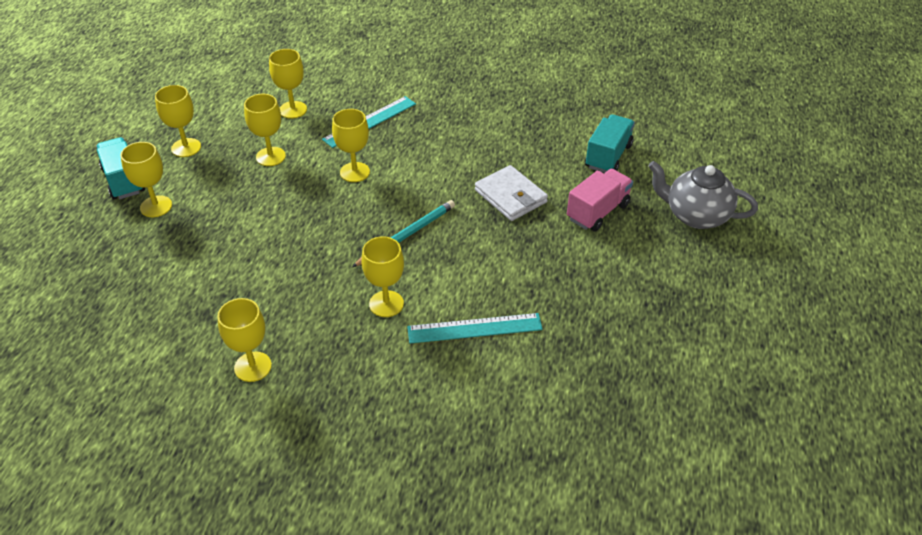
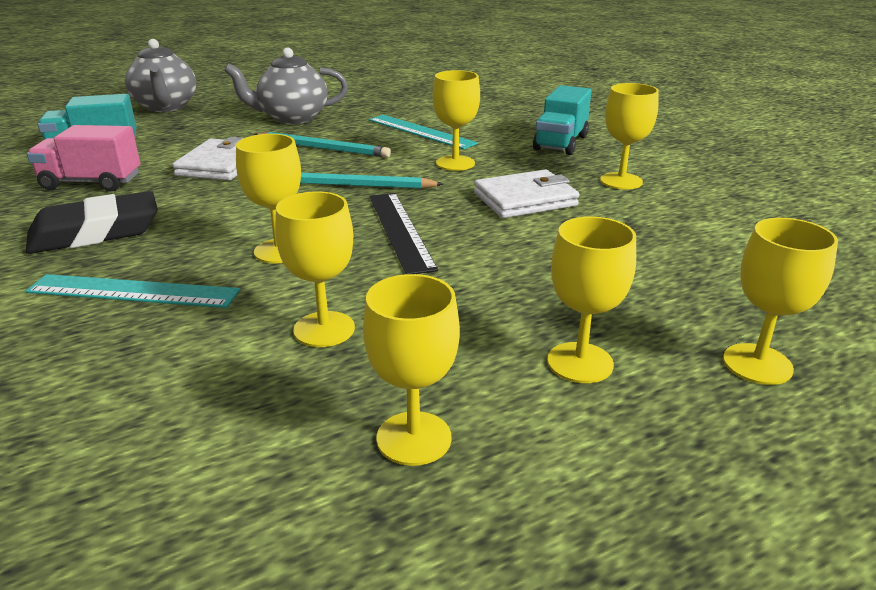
camera: 130 degrees left, 15 degrees down
(123, 180) = (598, 448): turquoise truck -> turquoise truck (561, 143)
(292, 296) = (525, 199): none -> white wallet
(293, 110) = (156, 382): yellow goblet -> yellow goblet (757, 364)
(323, 221) = (400, 230): none -> black ruler
(451, 126) = (95, 232): none -> black eraser
(493, 255) = (323, 148): none -> turquoise pencil
(590, 272) = (292, 118): none -> grey teapot
(598, 211) = (202, 132): pink truck -> pink truck (91, 183)

